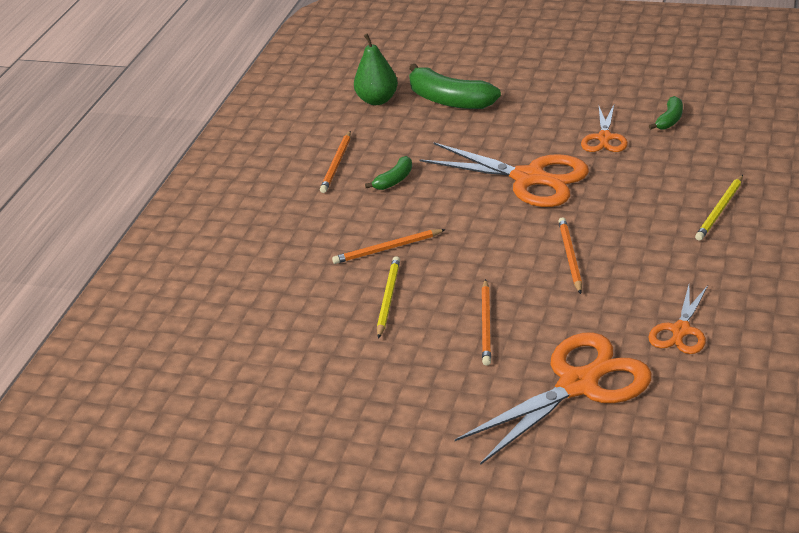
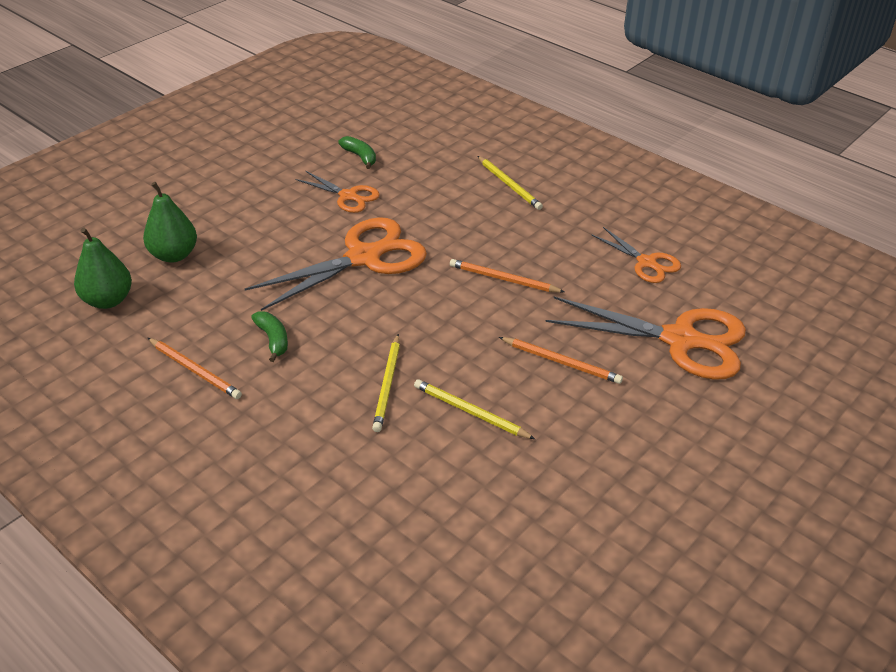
camera: 70 degrees left, 5 degrees up
(387, 249) = (387, 385): orange pencil -> yellow pencil
(449, 100) = (174, 255): green banana -> green pear
(578, 385) = (680, 340): orange scissors -> orange scissors turned 120 degrees clockwise

